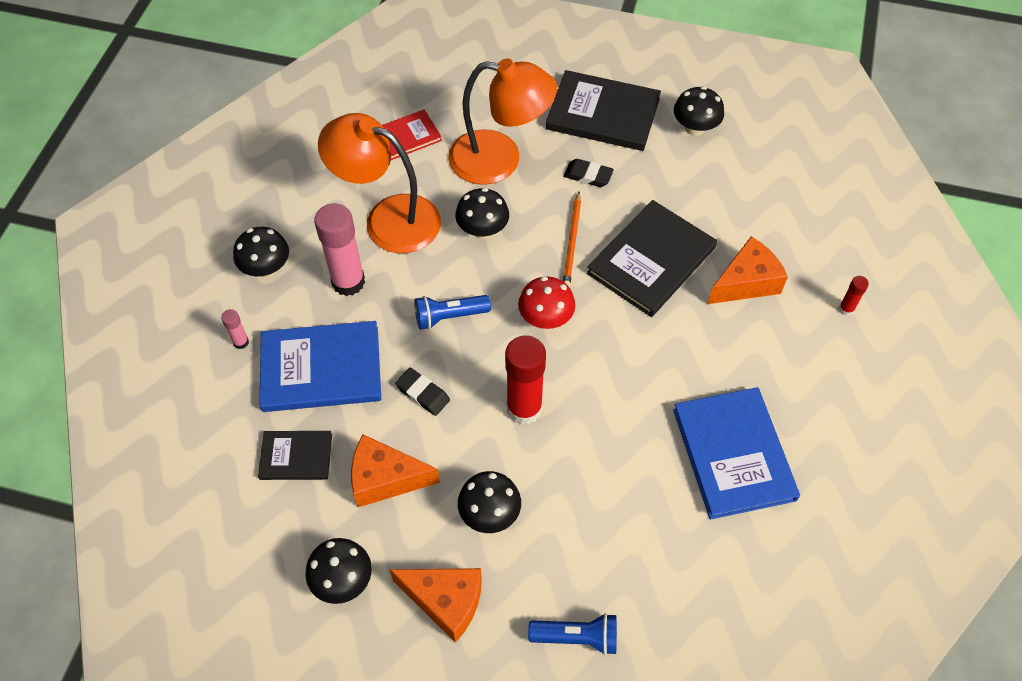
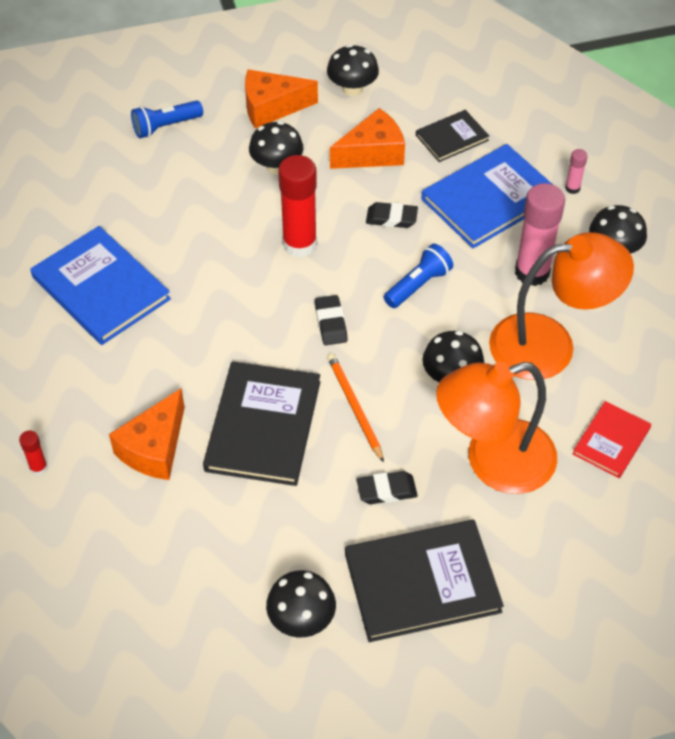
camera: 150 degrees right, 5 degrees down
(546, 318) = (331, 323): red mushroom -> black eraser

